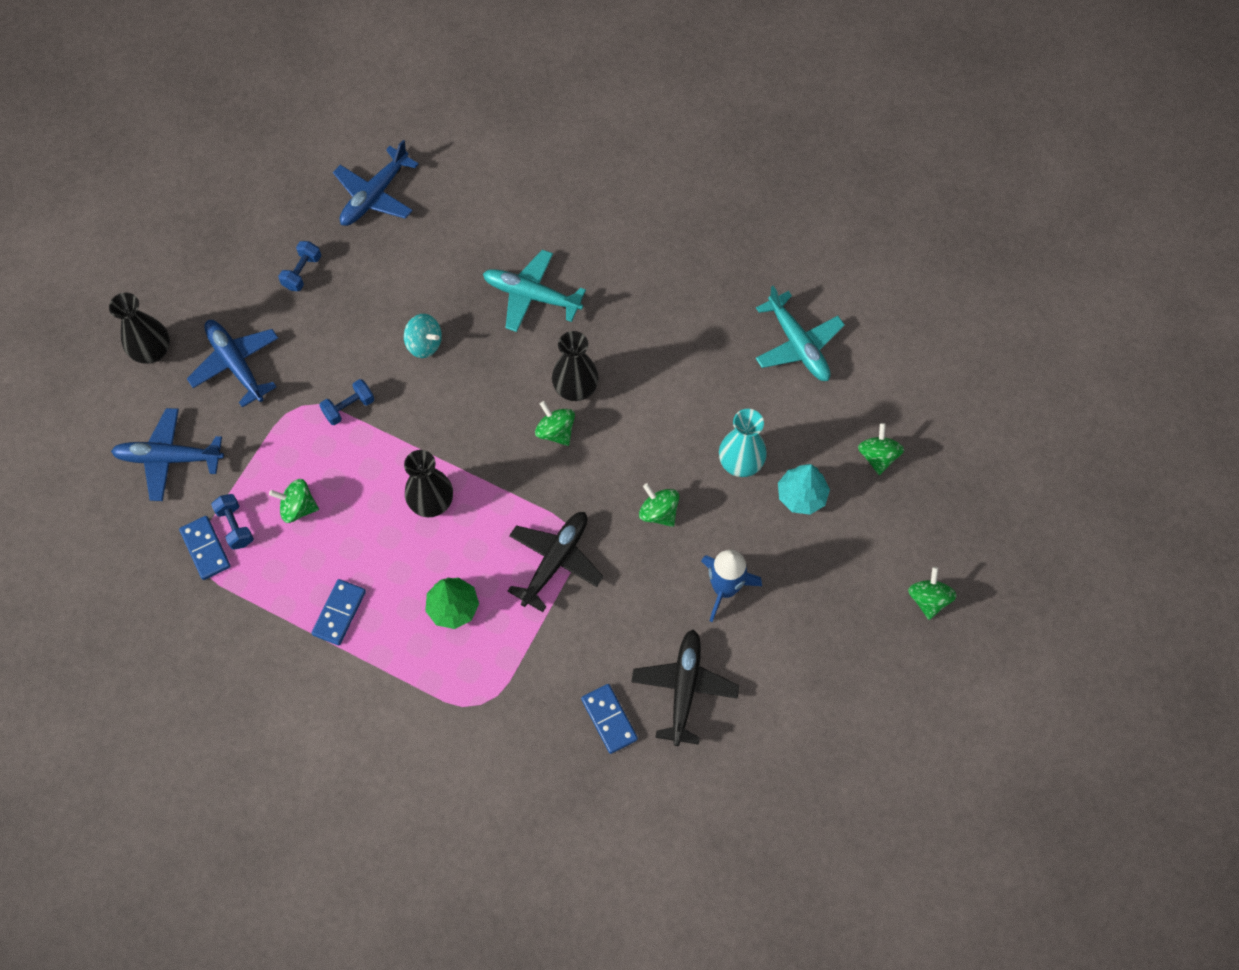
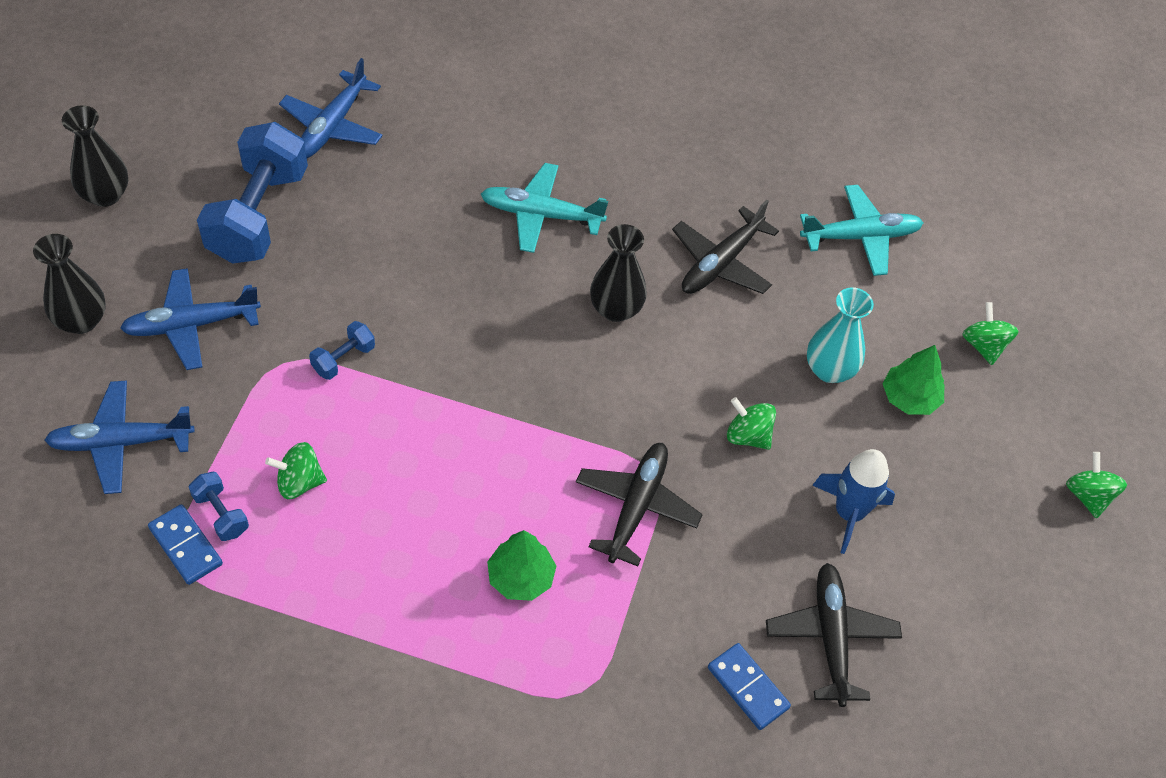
camera: 15 degrees left, 10 degrees down
(236, 364) = (192, 325): blue plane -> blue plane turned 60 degrees counterclockwise
(302, 272) = (258, 215): blue dumbbell -> blue dumbbell, size x2.31
(339, 613) = (375, 603): blue domino -> none
(424, 344) = (423, 279): turquoise spinning top -> none
(431, 502) = (468, 456): black vase -> black vase (105, 195)
(555, 431) = (603, 359): green spinning top -> none
(673, 356) = (721, 262): none -> black plane
(798, 344) = (860, 237): turquoise plane -> turquoise plane turned 60 degrees counterclockwise
(801, 495) = (909, 398): turquoise tree -> green tree

